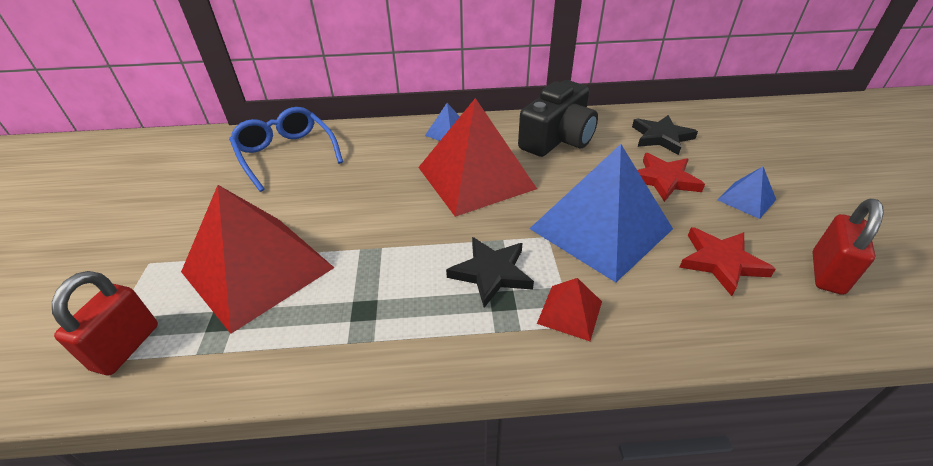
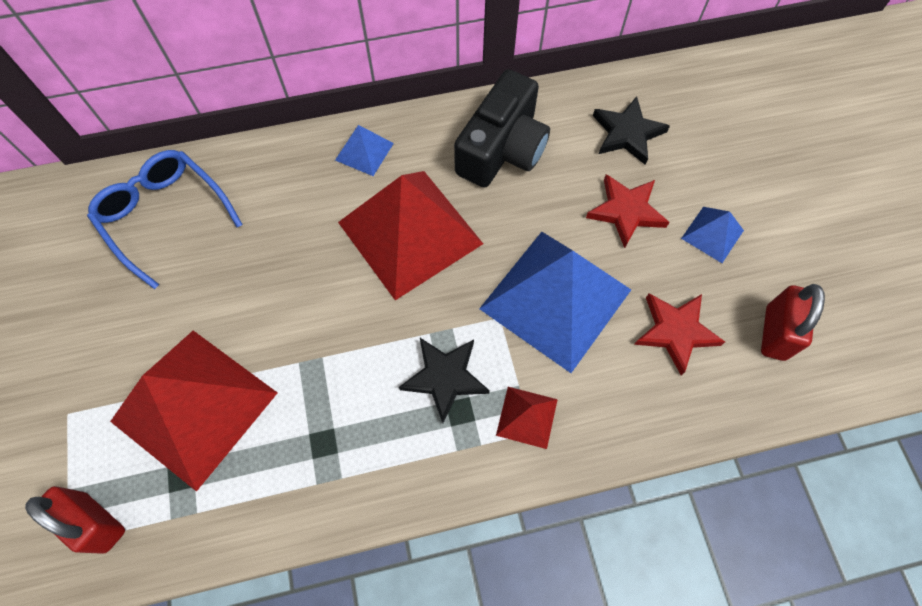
camera: 10 degrees left, 25 degrees up
(126, 347) = (96, 522): red padlock -> red padlock turned 60 degrees counterclockwise

